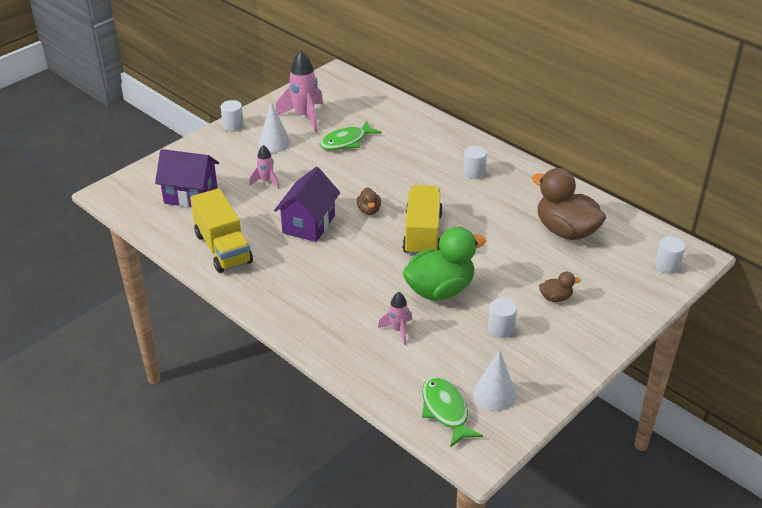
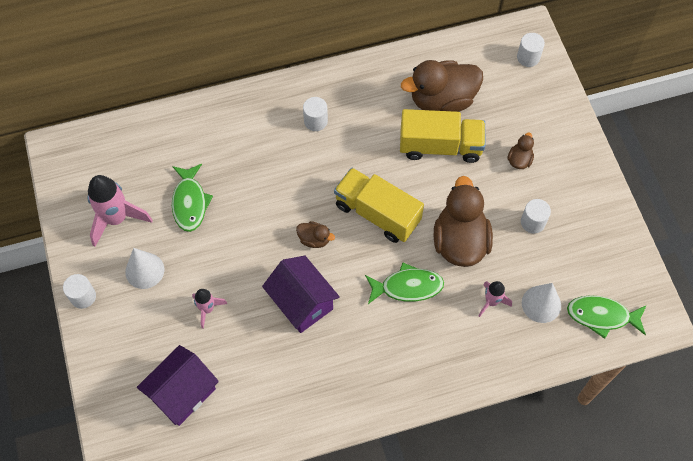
camera: 60 degrees left, 25 degrees up
(223, 248) = (290, 398): yellow truck -> yellow truck (440, 146)
(370, 275) = (407, 287): none -> green fish
(440, 290) = (460, 241): green duck -> brown duck
(494, 394) = (602, 270): white cone -> white cone (541, 304)

